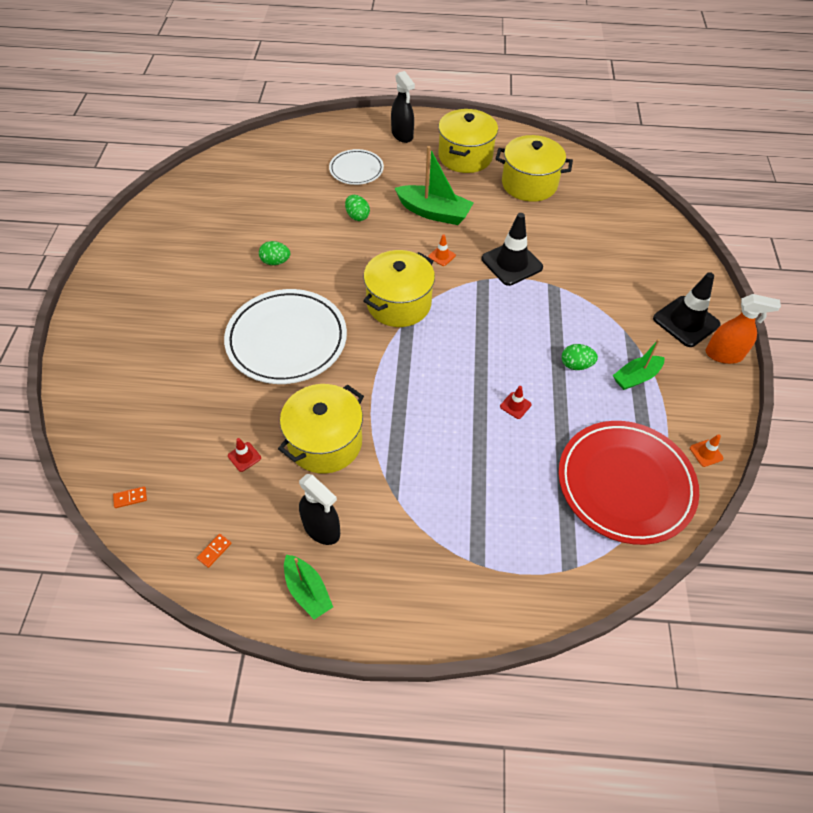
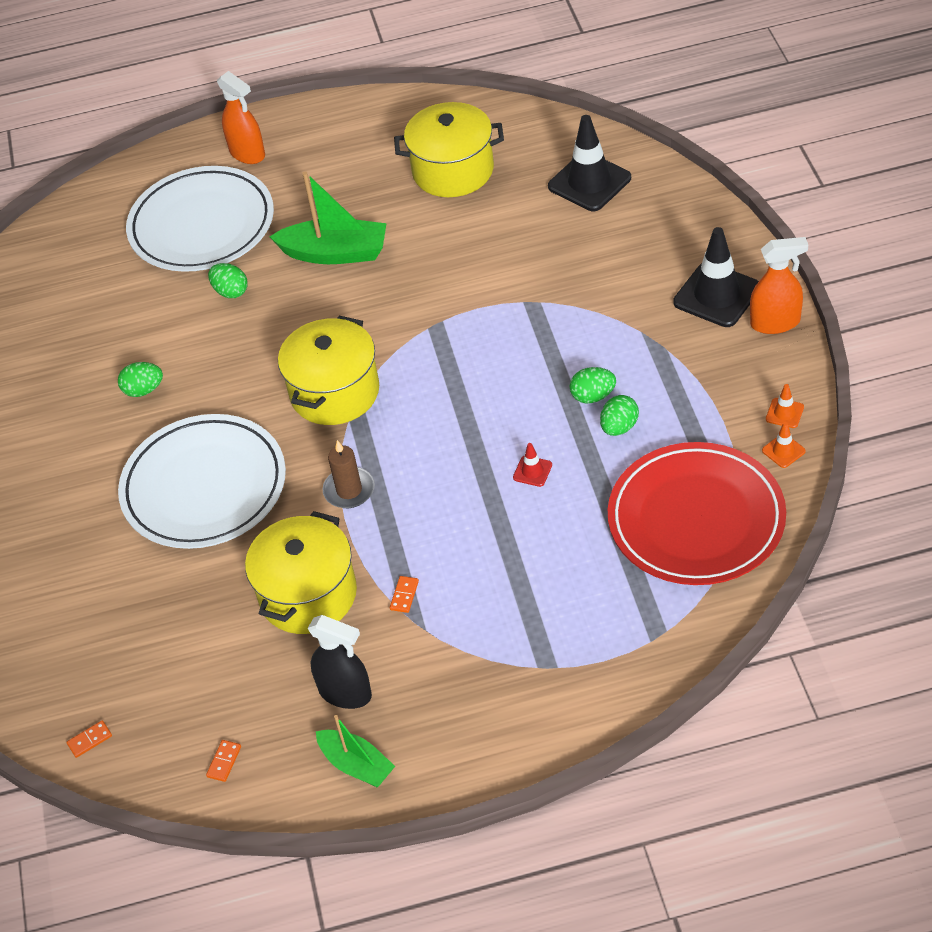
camera: 10 degrees left, 5 degrees down
(244, 457) = (212, 645): red traffic cone -> none
(356, 170) = (202, 225): white plate -> white plate, size x1.83
(382, 375) = (349, 490): none -> brown candle
(392, 467) = (404, 595): none -> orange domino
(402, 135) = (247, 153): black spray bottle -> orange spray bottle
(442, 256) = (368, 310): orange traffic cone -> orange traffic cone (784, 413)
(465, 156) = (349, 158): yellow pot -> none
(511, 263) = (466, 290): black traffic cone -> black traffic cone (589, 182)
(588, 394) = (619, 427): none -> green egg
(636, 377) = (673, 387): green boat -> none

